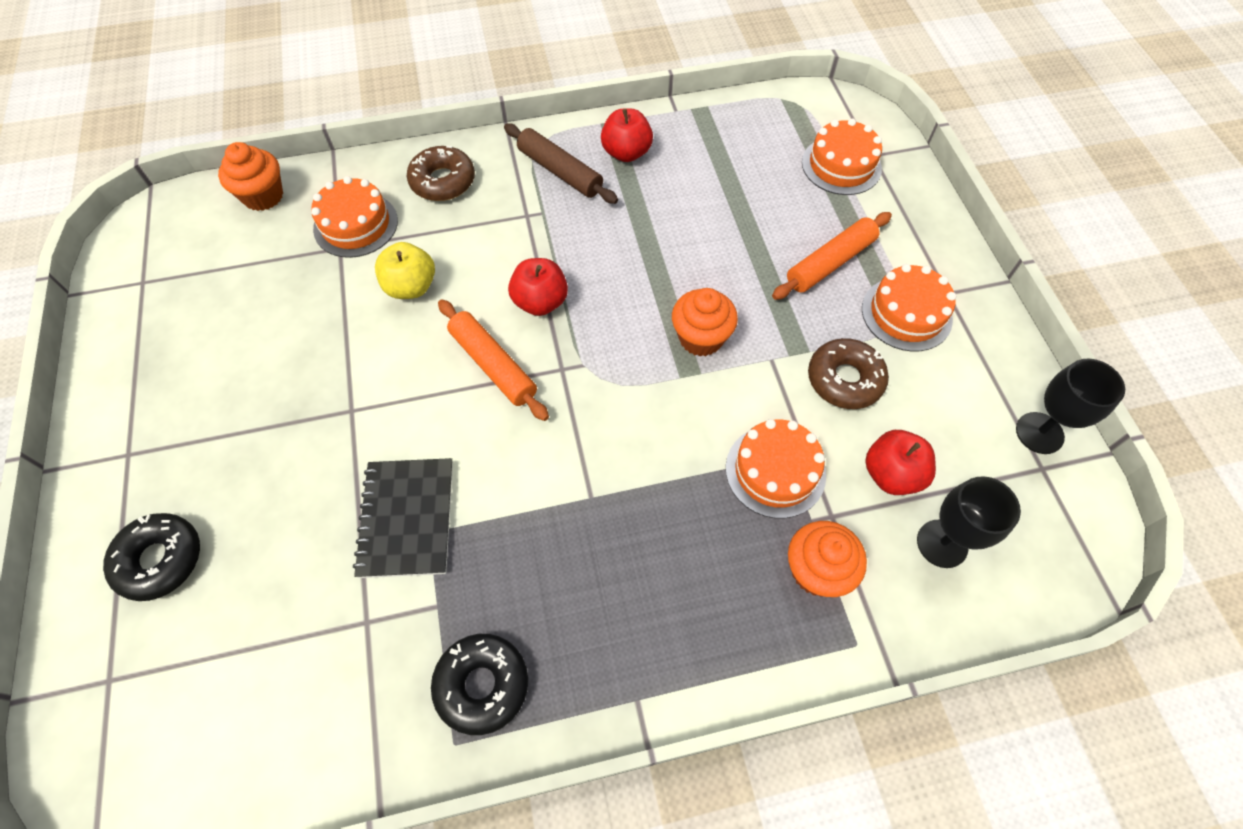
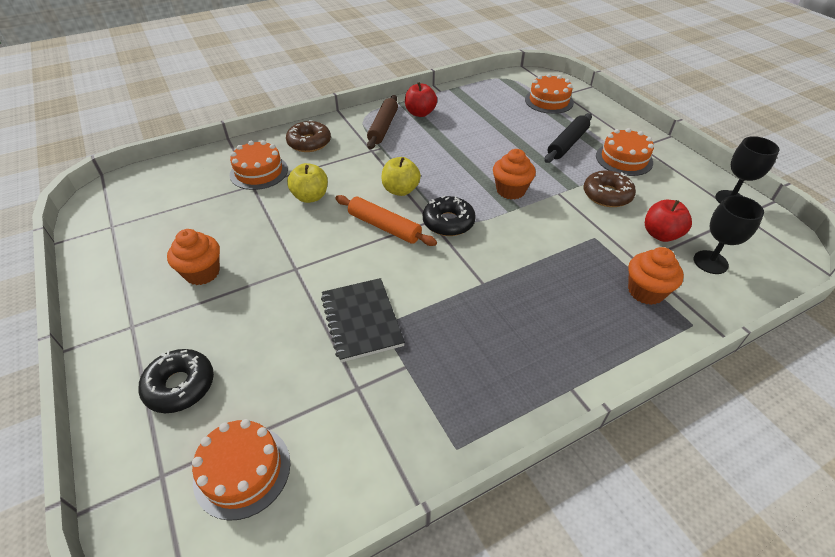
camera: 15 degrees left, 15 degrees down
(263, 196) = (187, 168): orange cupcake -> orange cupcake (202, 273)
(482, 685) = (460, 406): black donut -> black donut (448, 222)
(540, 302) = (400, 190): red apple -> yellow apple
(560, 172) = (383, 127): brown rolling pin -> brown rolling pin turned 75 degrees clockwise
(775, 471) = (592, 246): orange cake -> orange cake (242, 471)
(830, 263) = (567, 144): orange rolling pin -> black rolling pin

